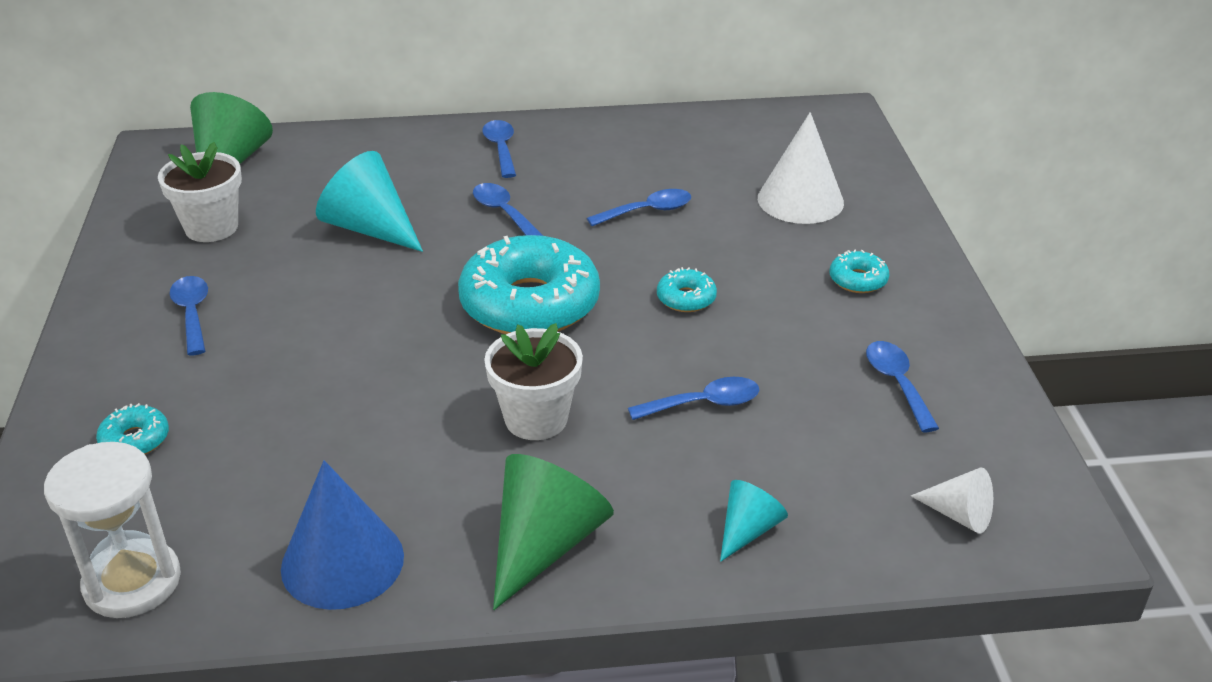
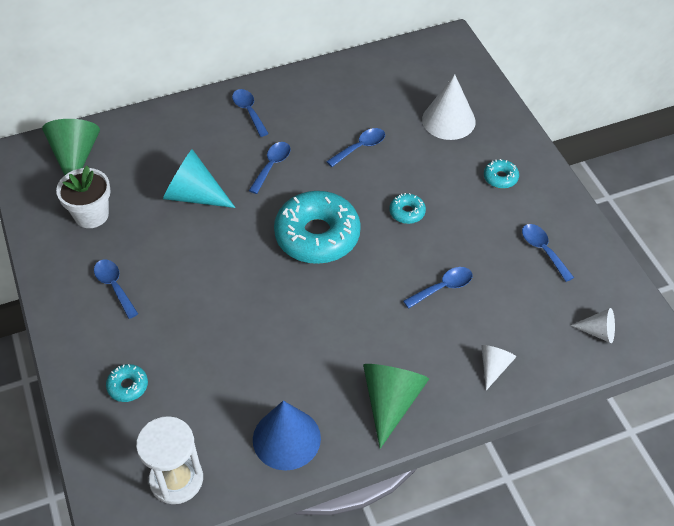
camera: 15 degrees left, 15 degrees up
(503, 212) = (272, 166): blue spoon -> blue spoon turned 75 degrees clockwise
(536, 419) = (353, 319): white flower pot -> none
(748, 530) = (494, 367): turquoise cone -> white cone

